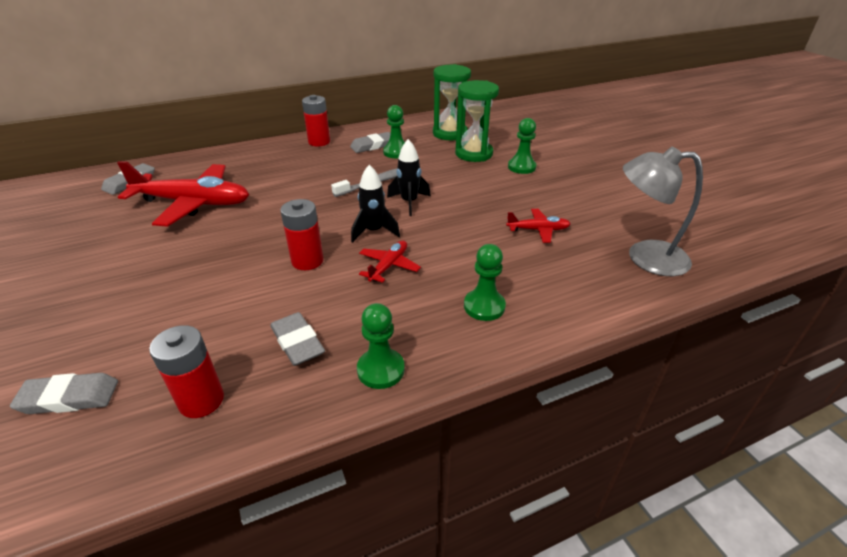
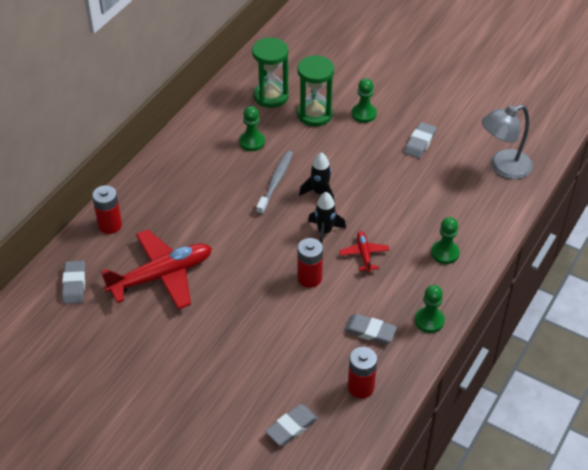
camera: 35 degrees left, 10 degrees up
(319, 142) = (172, 160): red battery -> red battery (110, 225)
(373, 145) = (223, 143): grey eraser -> grey eraser (420, 142)
(538, 230) = (426, 176): red plane -> none

